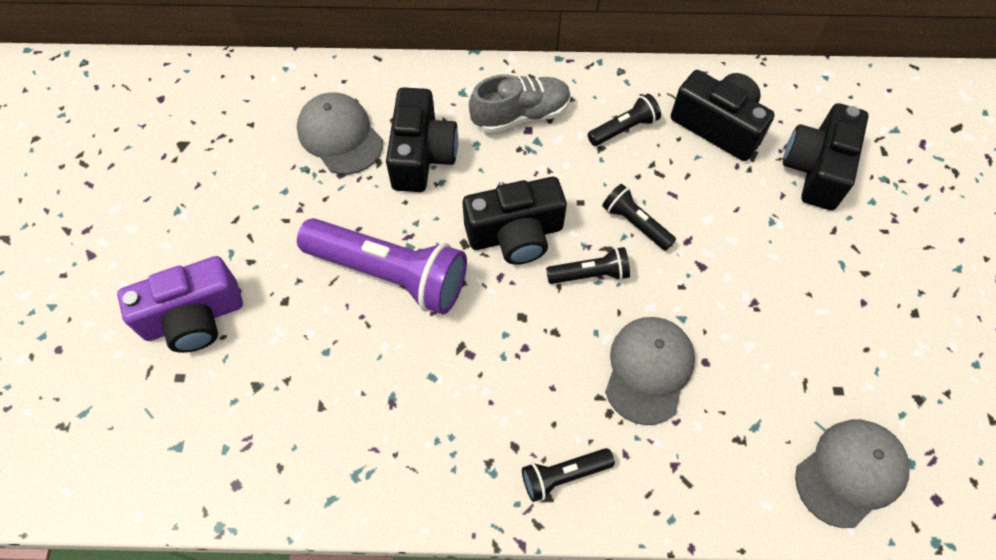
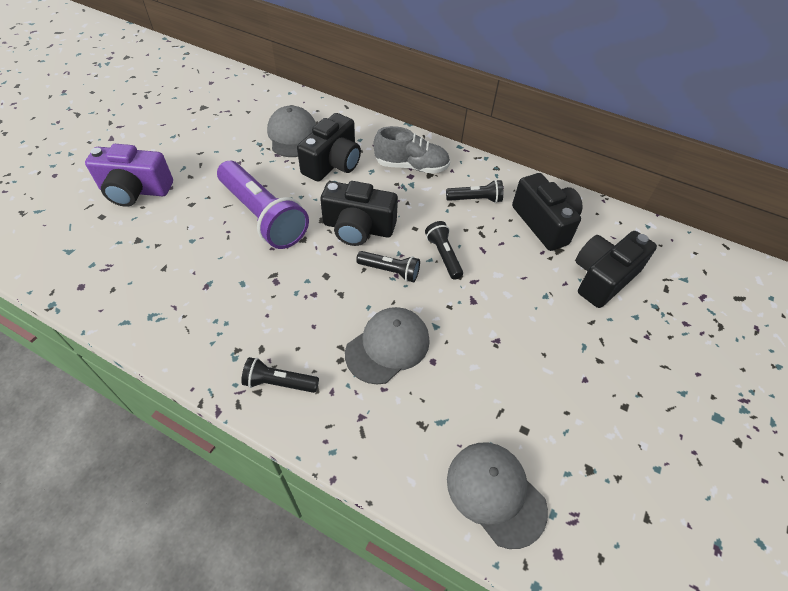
camera: 25 degrees right, 10 degrees down
(850, 472) = (495, 493): grey cap -> grey cap turned 120 degrees counterclockwise

